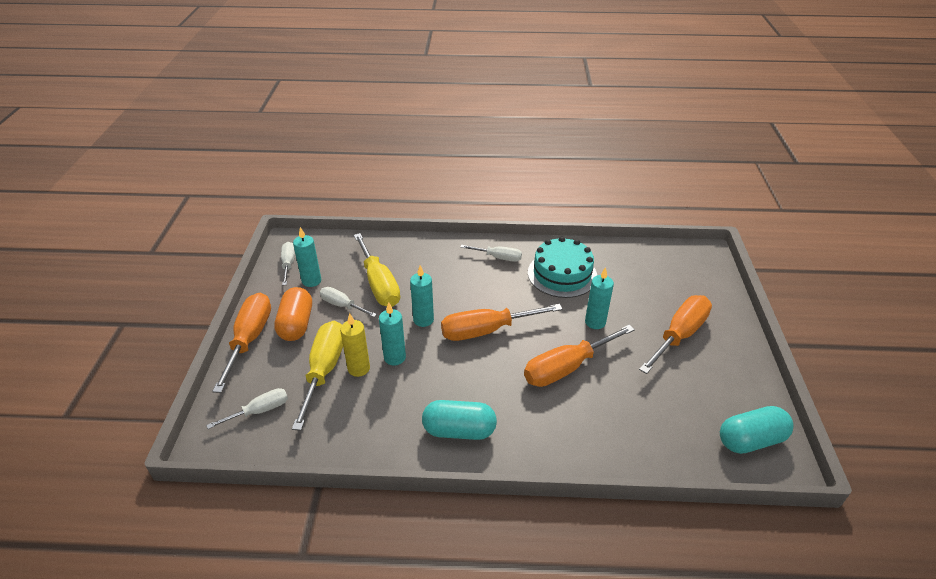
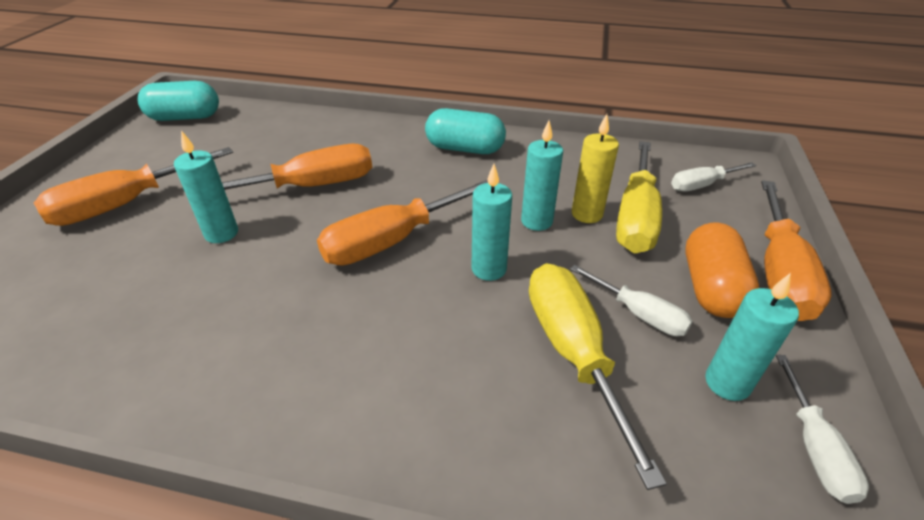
camera: 170 degrees left, 0 degrees up
(486, 330) = (392, 241): orange screwdriver -> orange screwdriver turned 150 degrees clockwise
(498, 257) = (294, 390): white screwdriver -> none
(562, 274) = (194, 326): turquoise cake -> none

